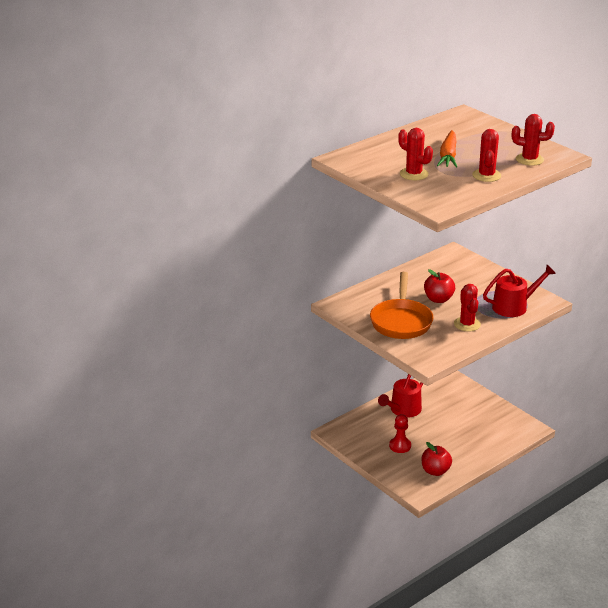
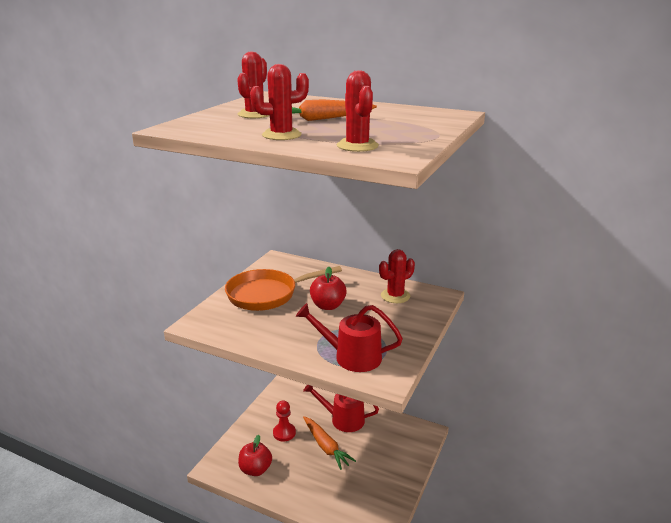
camera: 65 degrees right, 5 degrees down
(431, 428) = (326, 447): none -> orange carrot
(467, 324) = (287, 332): red cactus -> red cactus (395, 296)
(514, 306) = (352, 356): red watering can -> red watering can turned 150 degrees clockwise

